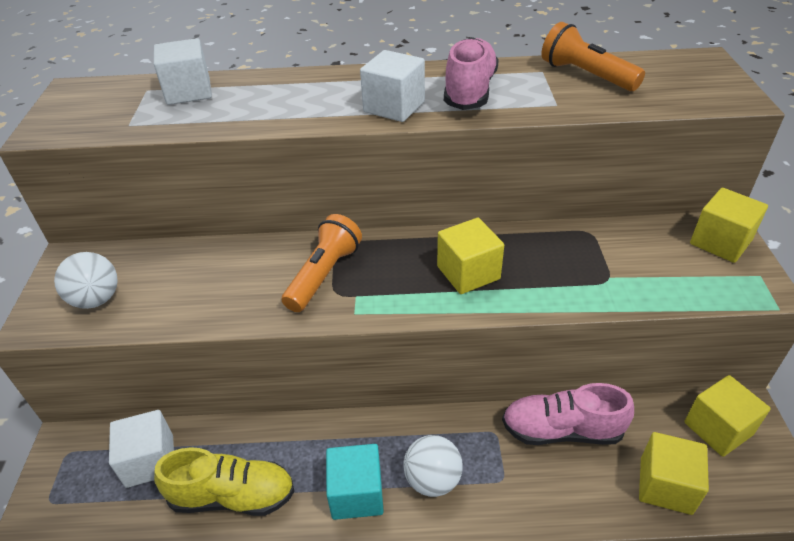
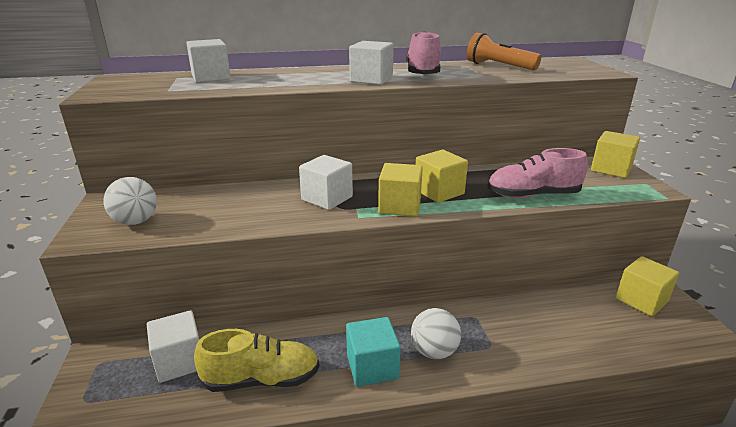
camera: 10 degrees left, 15 degrees down
(324, 274) = (327, 198): orange flashlight -> white cube
(561, 430) = (526, 311): pink shoe -> pink shoe (532, 195)
(665, 485) = (618, 338): yellow cube -> yellow cube (400, 206)

